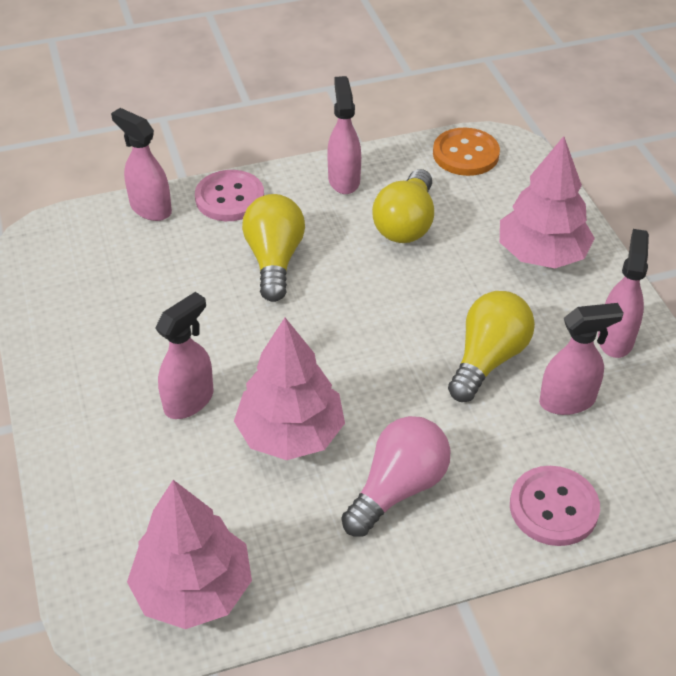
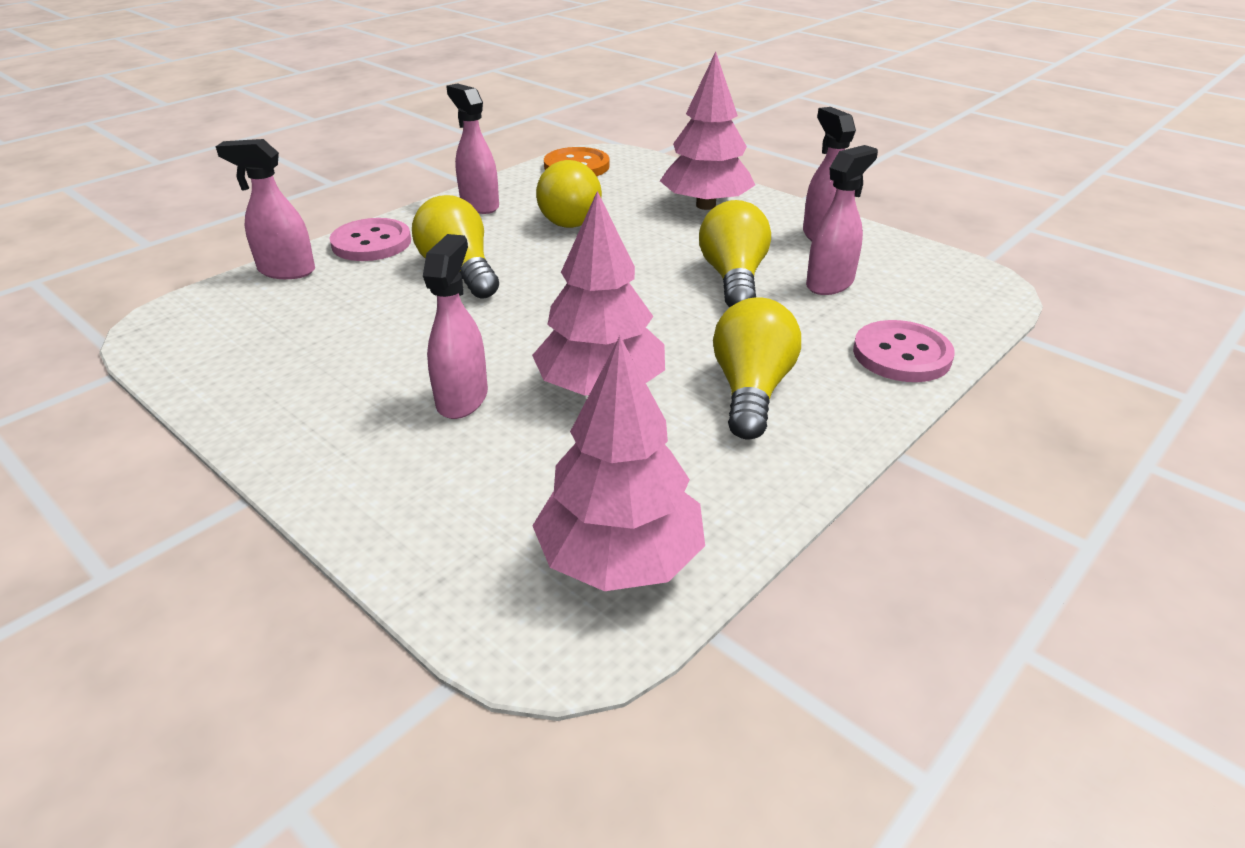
camera: 30 degrees left, 10 degrees down
(398, 488) = (751, 390): pink light bulb -> yellow light bulb

